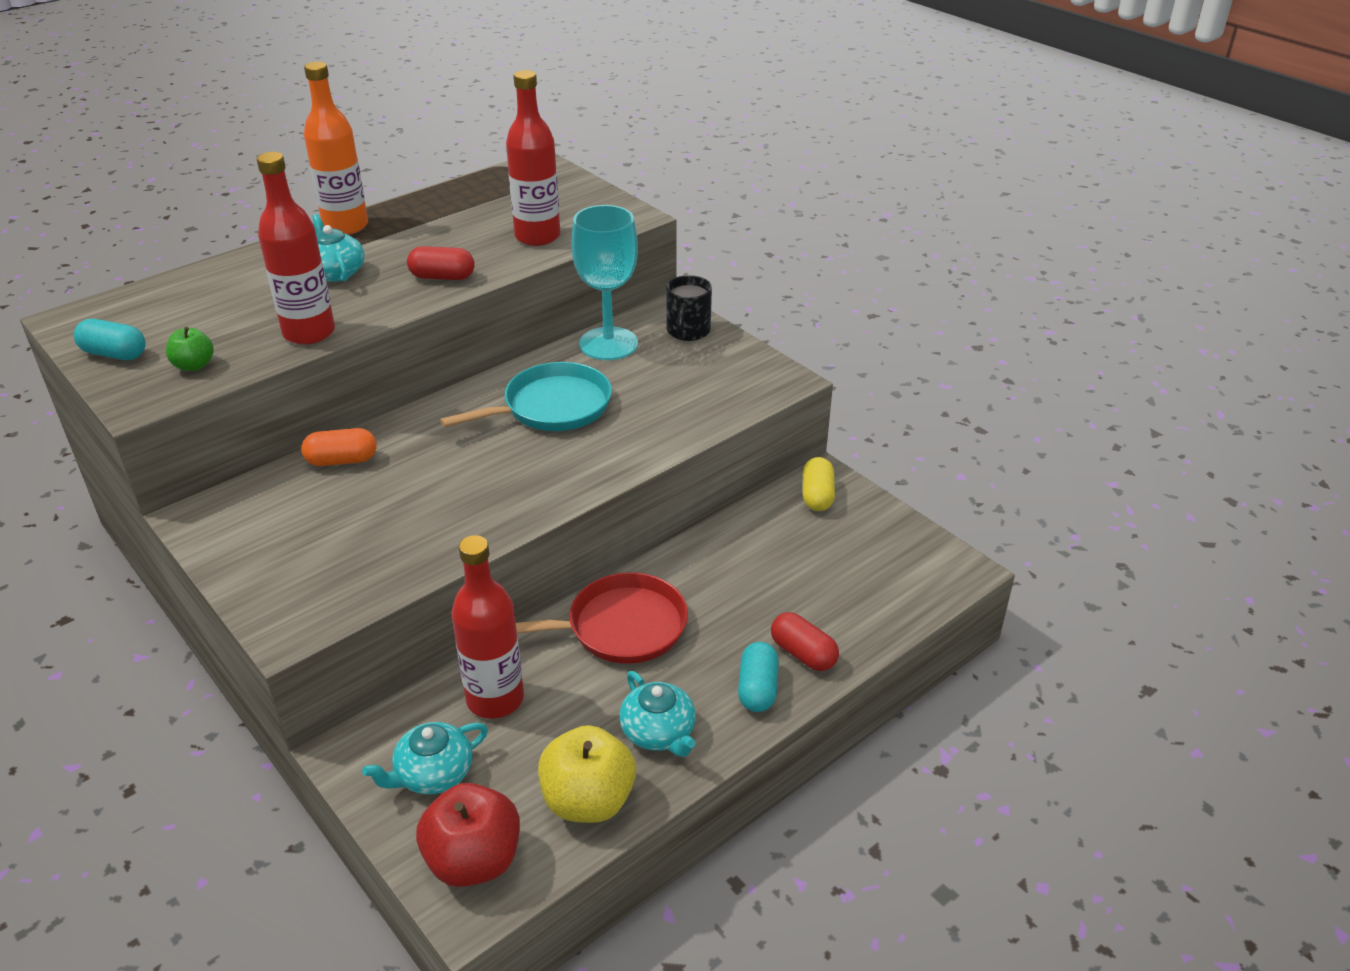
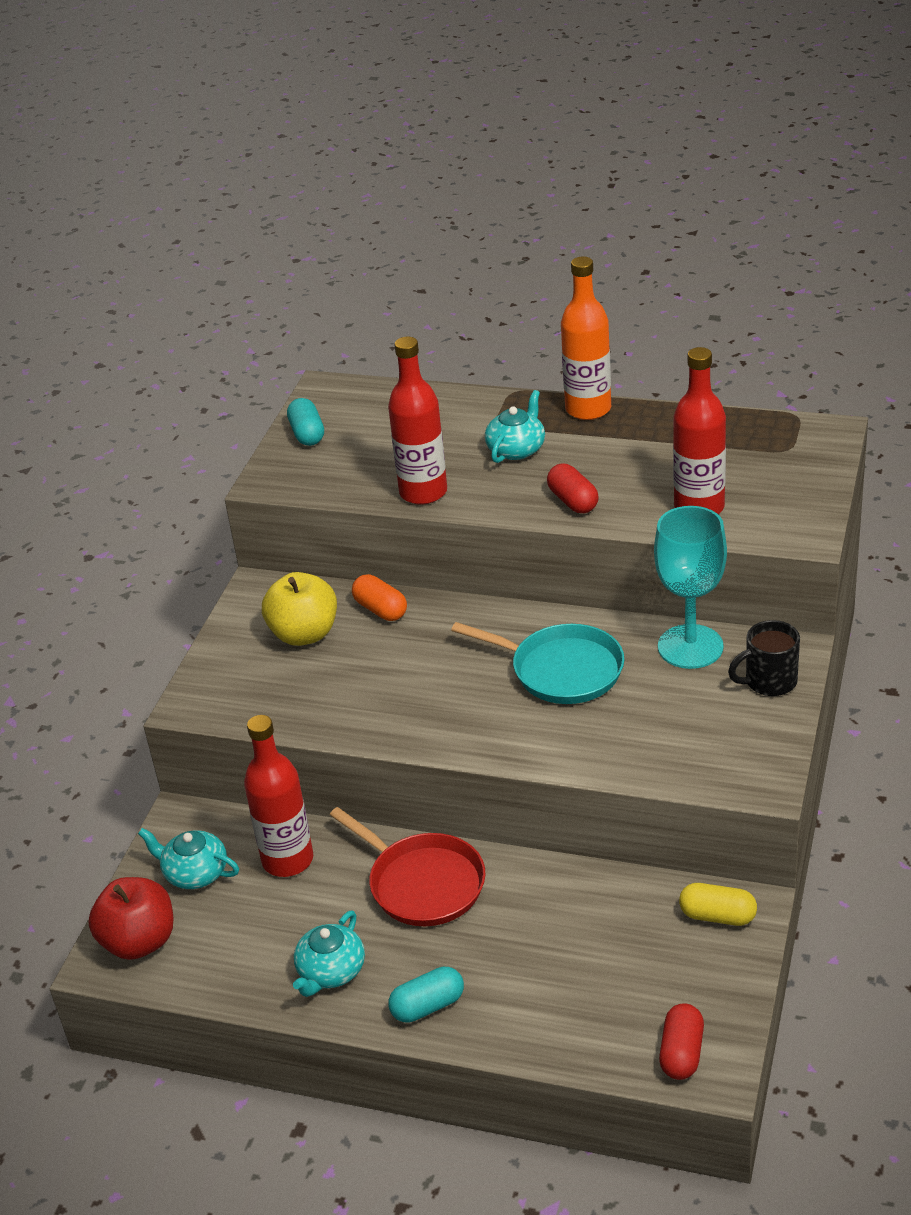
camera: 60 degrees right, 0 degrees up
(194, 365) = (330, 473): green apple -> none
(588, 800) = (234, 970): yellow apple -> yellow apple (304, 634)
(803, 654) = (494, 1014): red capsule -> red capsule (681, 1053)
(817, 496) = (717, 916): yellow capsule -> yellow capsule turned 45 degrees clockwise

